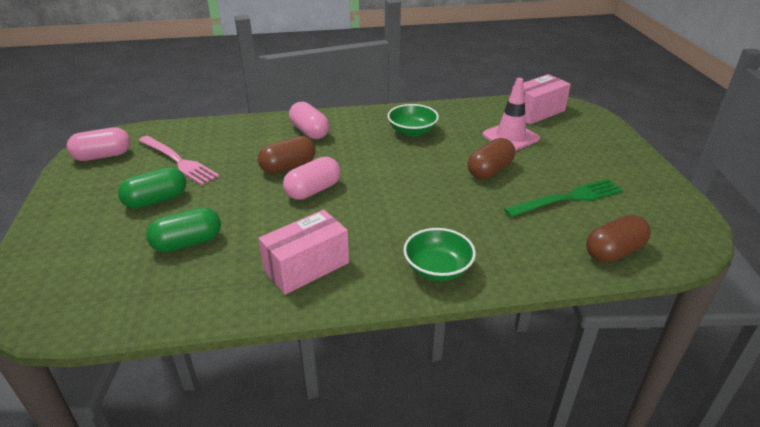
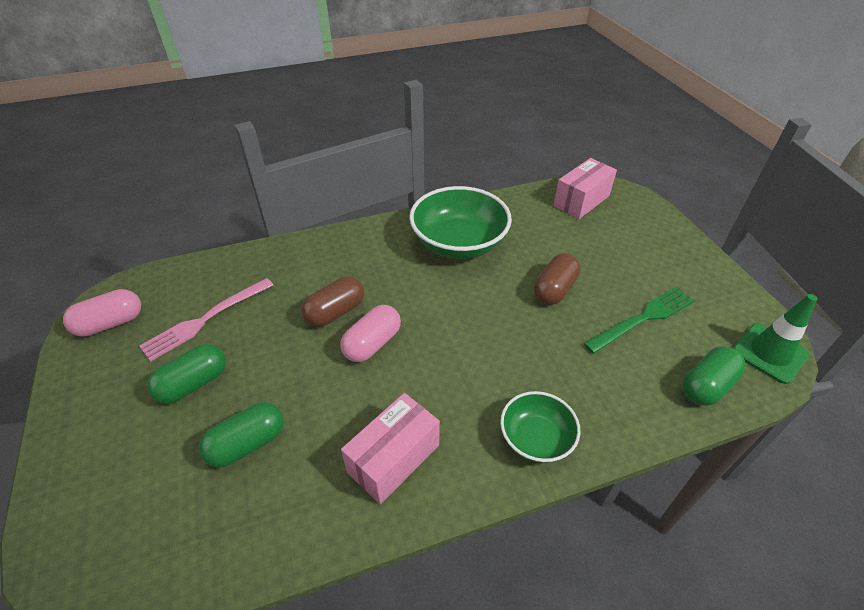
camera: 10 degrees left, 10 degrees up
(179, 161) = (205, 320): pink fork -> pink fork turned 105 degrees clockwise
(309, 131) = (346, 256): pink capsule -> none
(412, 131) = (459, 243): green bowl -> green bowl, size x1.76
(510, 137) = (563, 239): pink traffic cone -> none
(614, 252) = (707, 386): brown capsule -> green capsule
(686, 235) = (769, 353): none -> green traffic cone

